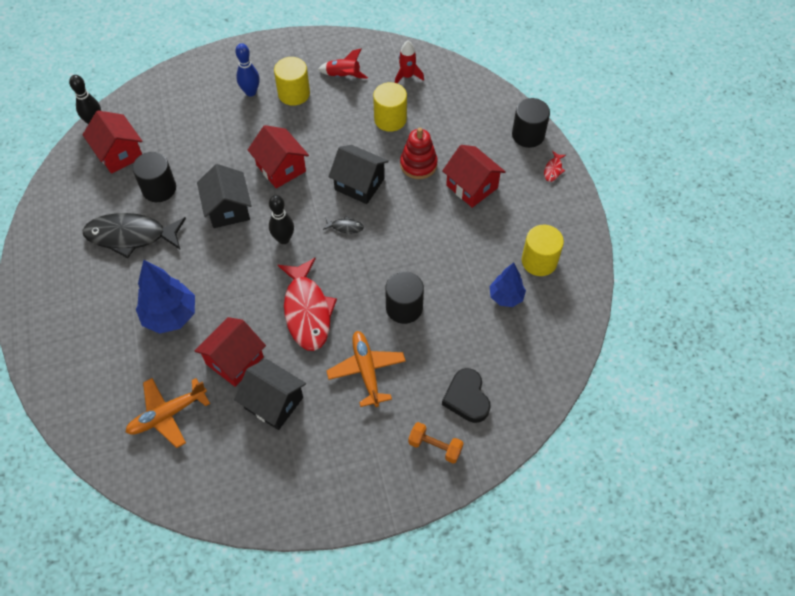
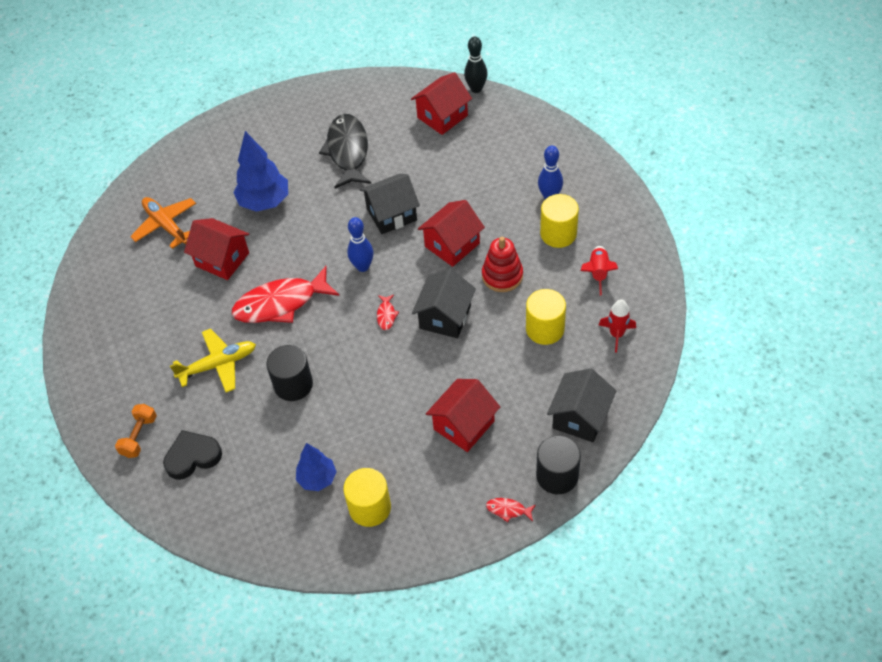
camera: 85 degrees right, 5 degrees down
(159, 189) = (406, 156): black cylinder -> none
(274, 403) = (180, 298): black house -> black house (580, 417)
(283, 239) = (363, 266): black bowling pin -> blue bowling pin
(345, 227) = (386, 315): black fish -> red fish
(366, 370) = (218, 365): orange plane -> yellow plane
(418, 164) = (484, 367): red stacking toy -> red stacking toy (502, 276)

